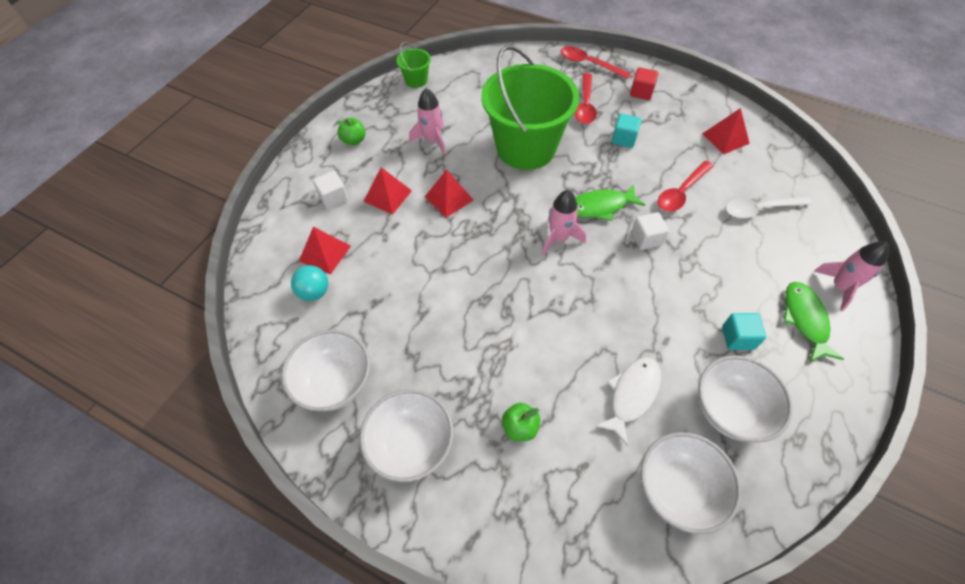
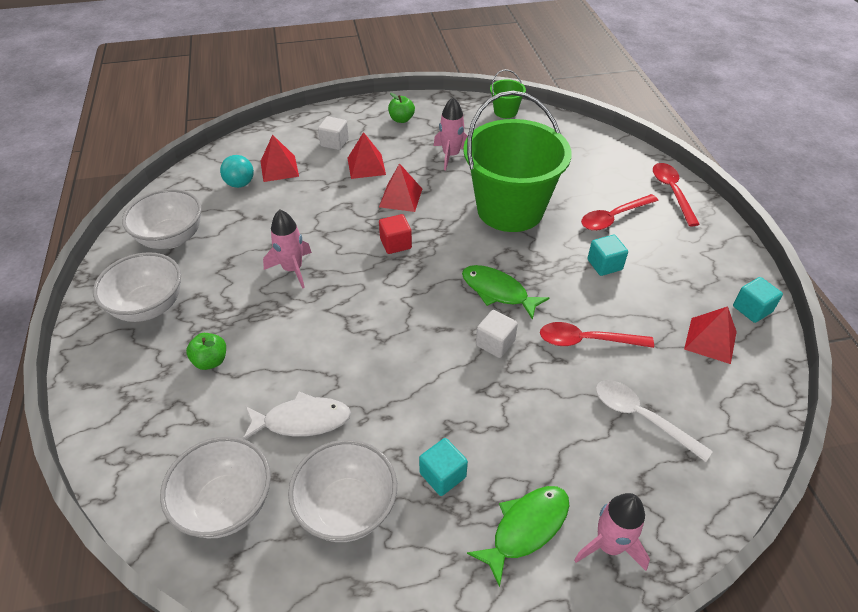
camera: 50 degrees right, 10 degrees down
(559, 238) = (429, 283): pink rocket -> pink rocket (292, 269)
(641, 92) = (686, 245): red cube -> red cube (395, 244)
(716, 104) = (752, 309): none -> turquoise cube

